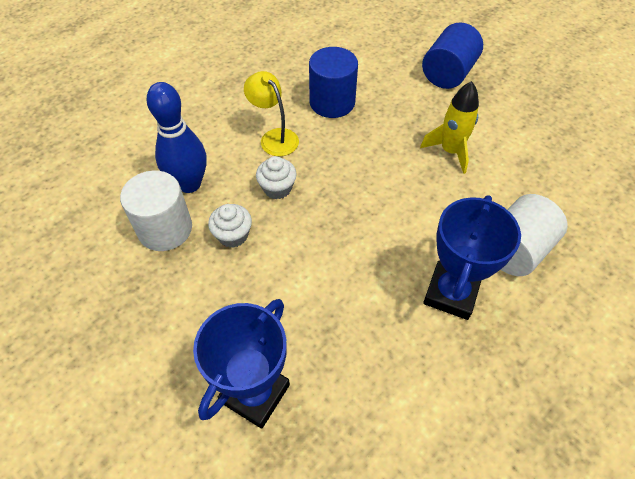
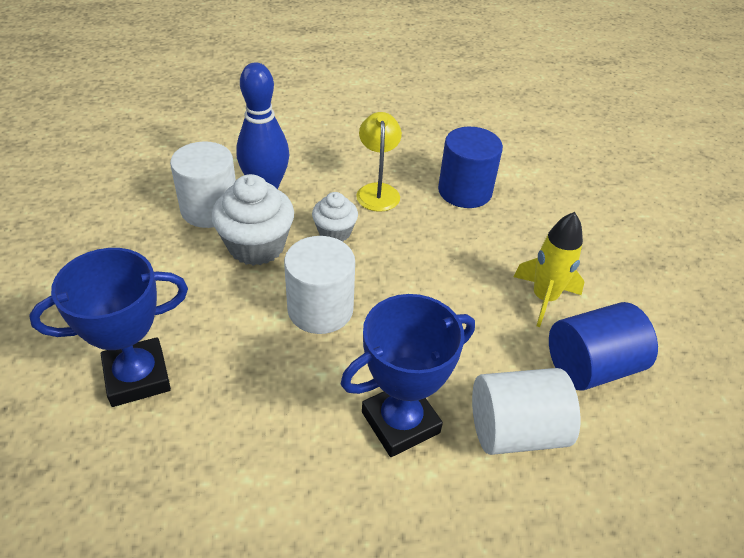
camera: 35 degrees right, 10 degrees down
(233, 235) = (256, 246): white cupcake -> white cupcake, size x1.69
(326, 252) = (320, 309): none -> white cylinder
(448, 74) = (621, 228): blue cylinder -> blue cylinder (591, 366)

